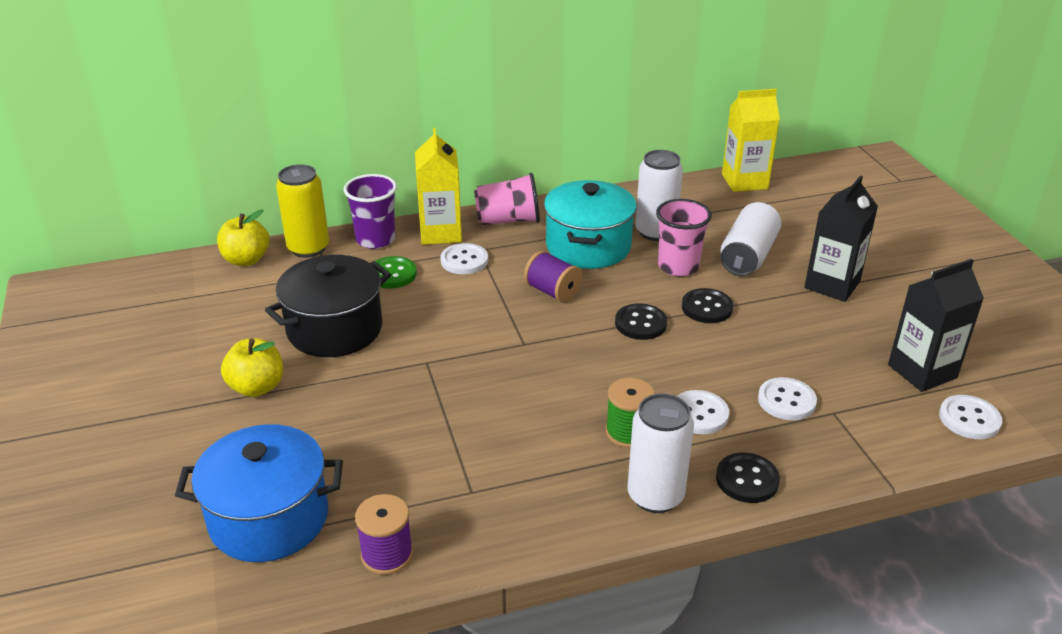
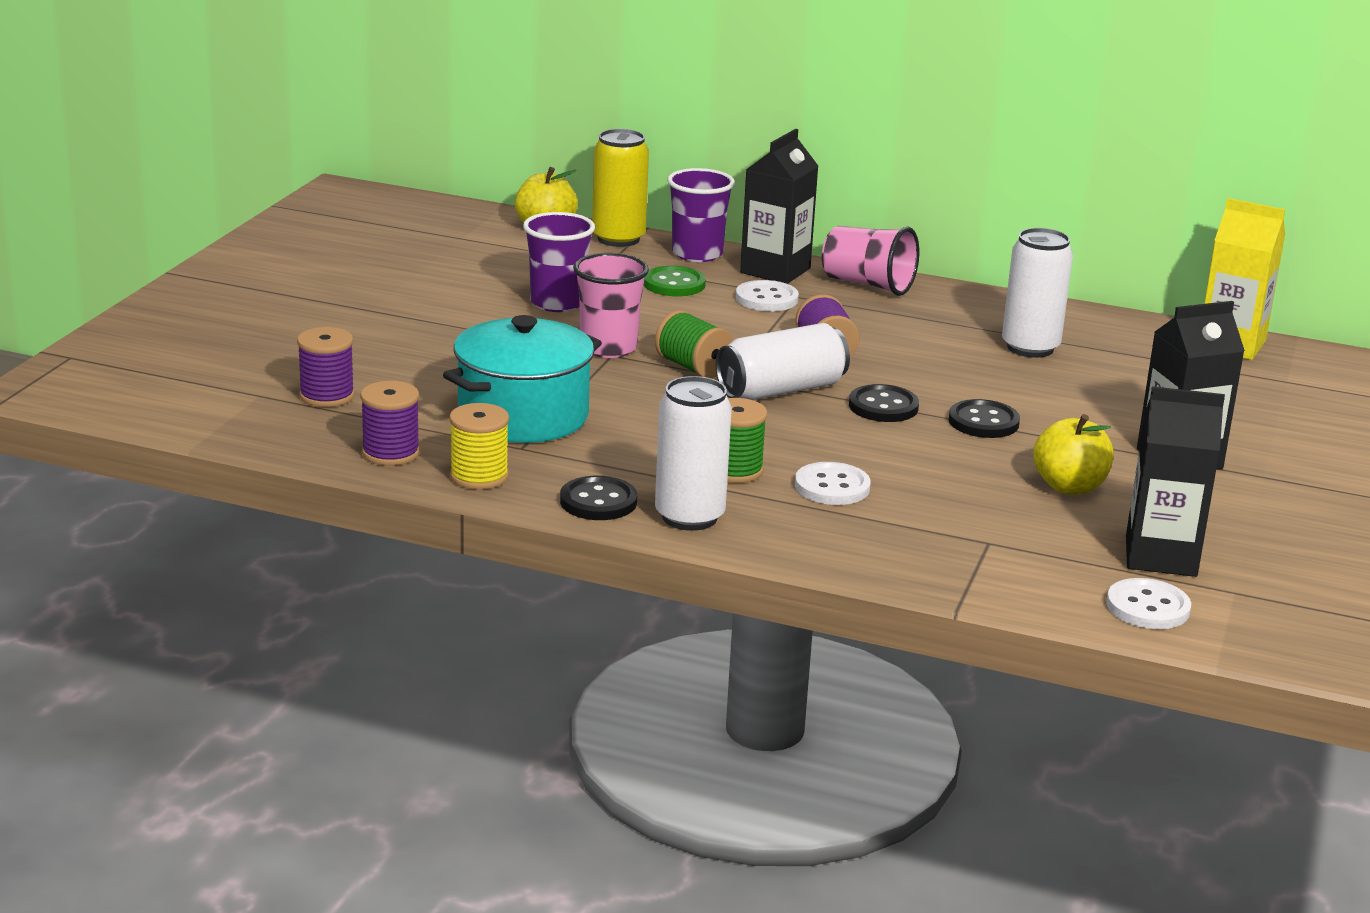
camera: 35 degrees right, 10 degrees down
(257, 387) = (430, 316): yellow apple -> yellow apple (1069, 487)
(269, 518) = (327, 396): blue pot -> purple spool
(335, 329) = (557, 303): black pot -> purple cup
(440, 233) = (775, 270): yellow carton -> black carton
(477, 541) = (479, 476): none -> yellow spool
(492, 347) = (693, 367): none -> green spool
(588, 247) = (926, 333): turquoise pot -> turquoise pot (523, 416)
(678, 266) = (1007, 382): pink cup -> pink cup (608, 348)
(747, 479) = (803, 544): black button -> black button (598, 501)
(748, 256) = (1113, 402): white can -> white can (781, 390)
(786, 401) = (948, 514): white button -> none

